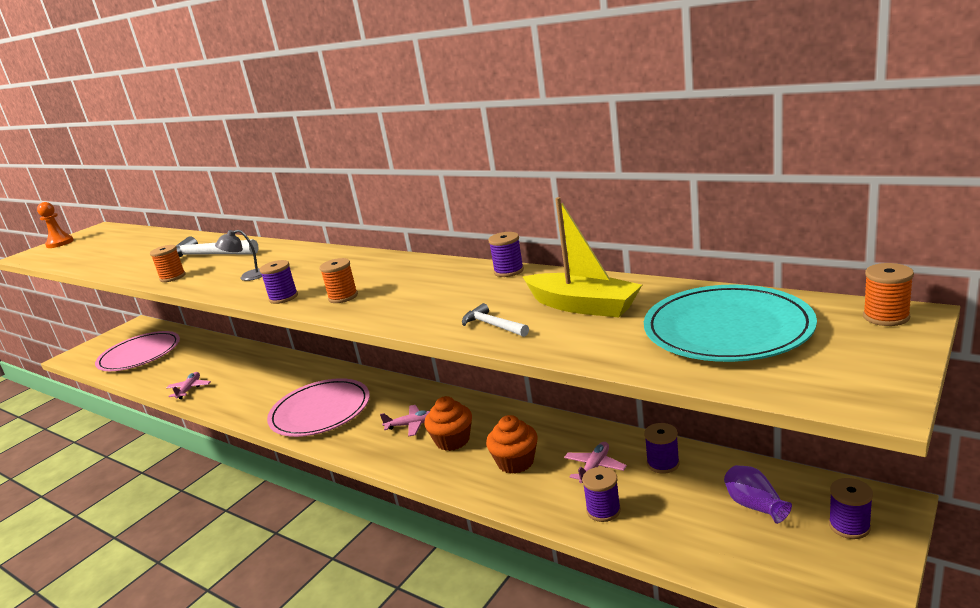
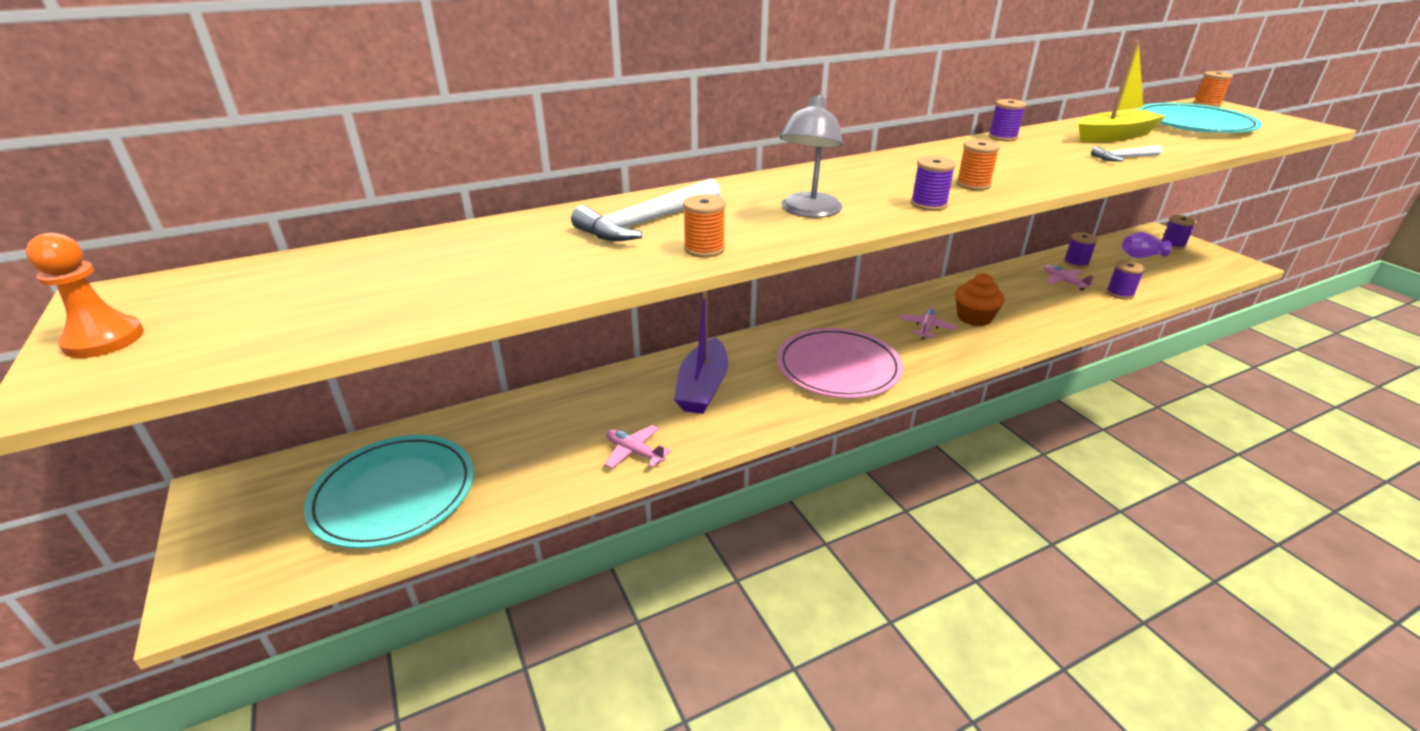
camera: 65 degrees left, 10 degrees up
(140, 354) = (394, 494): pink plate -> turquoise plate
(248, 276) = (808, 211): grey lamp -> grey lamp, size x1.61
(266, 380) = (703, 387): none -> purple boat
(515, 462) = (1032, 303): orange cupcake -> none

